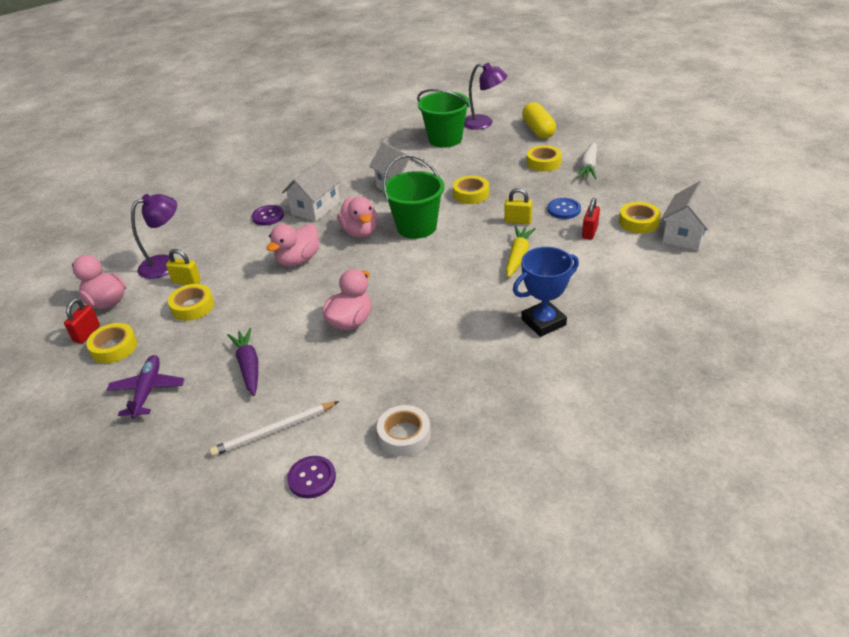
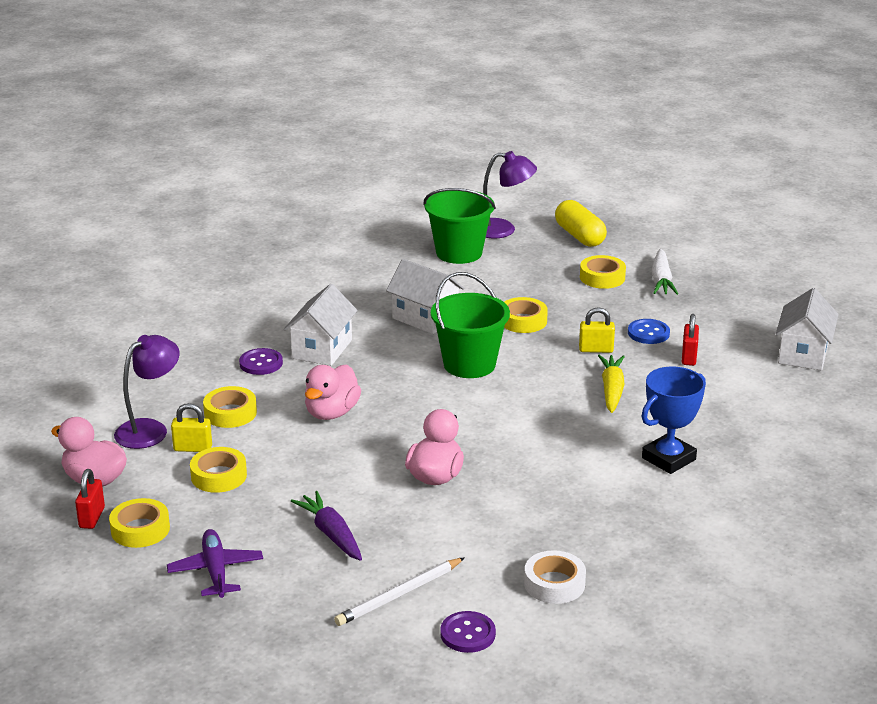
camera: 15 degrees left, 10 degrees down
(360, 232) = (398, 375): pink duck -> none
(638, 222) = (743, 342): yellow tape -> yellow tape (230, 413)

